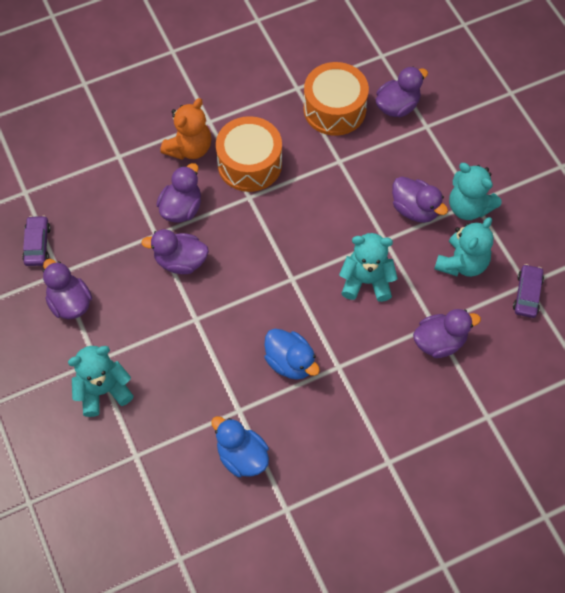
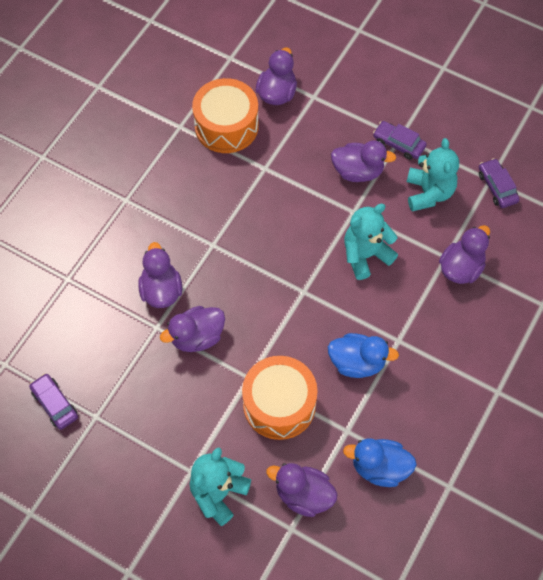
camera: 35 degrees left, 0 degrees up
(70, 303) = (127, 436): purple duck -> purple duck (303, 495)
(189, 148) = (126, 234): orange teddy bear -> none
(249, 164) = (190, 216): orange drum -> orange drum (279, 404)
(469, 207) = (398, 144): turquoise teddy bear -> purple car

